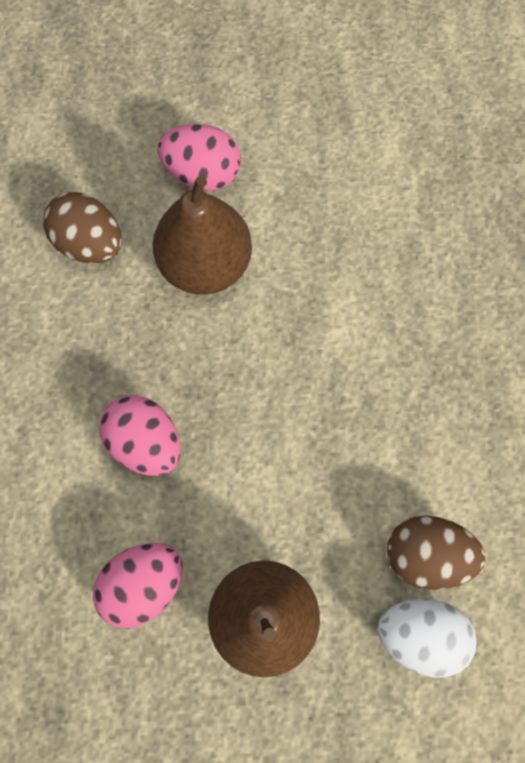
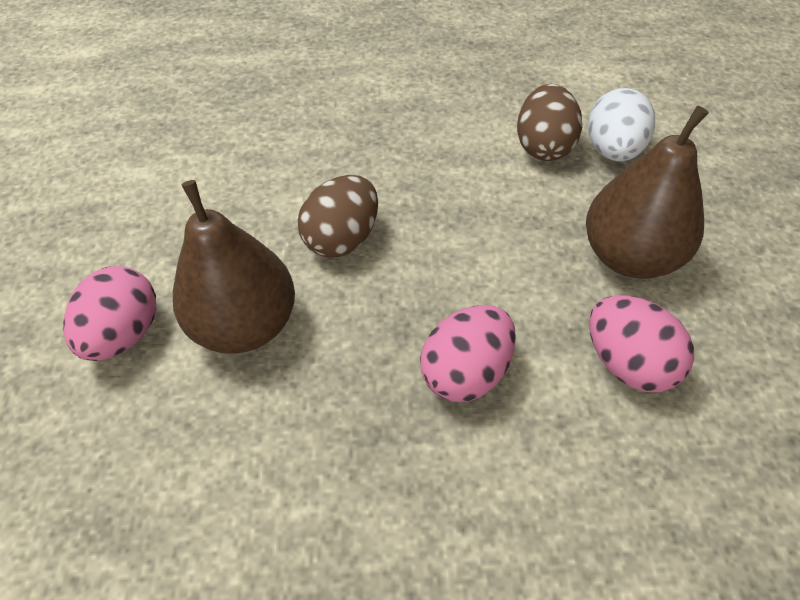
camera: 90 degrees left, 20 degrees down
(90, 243) = (198, 459): brown egg -> brown egg (342, 238)

